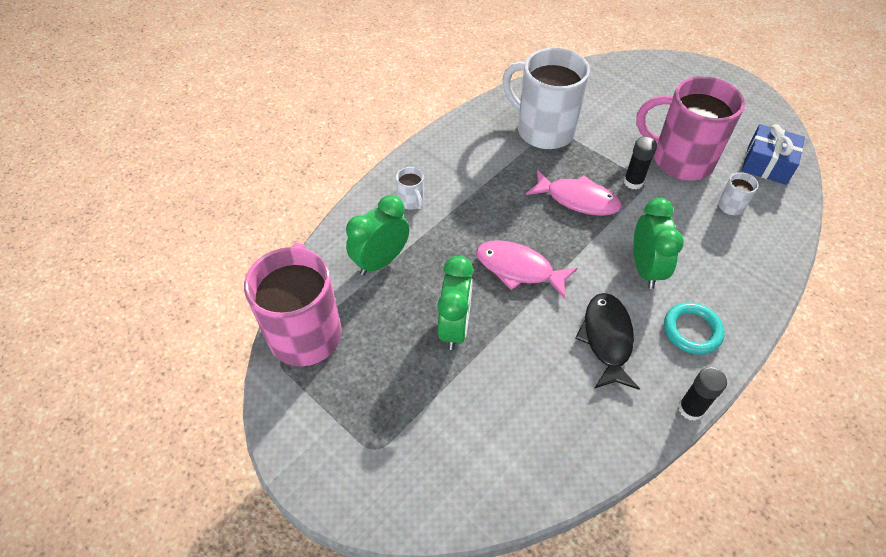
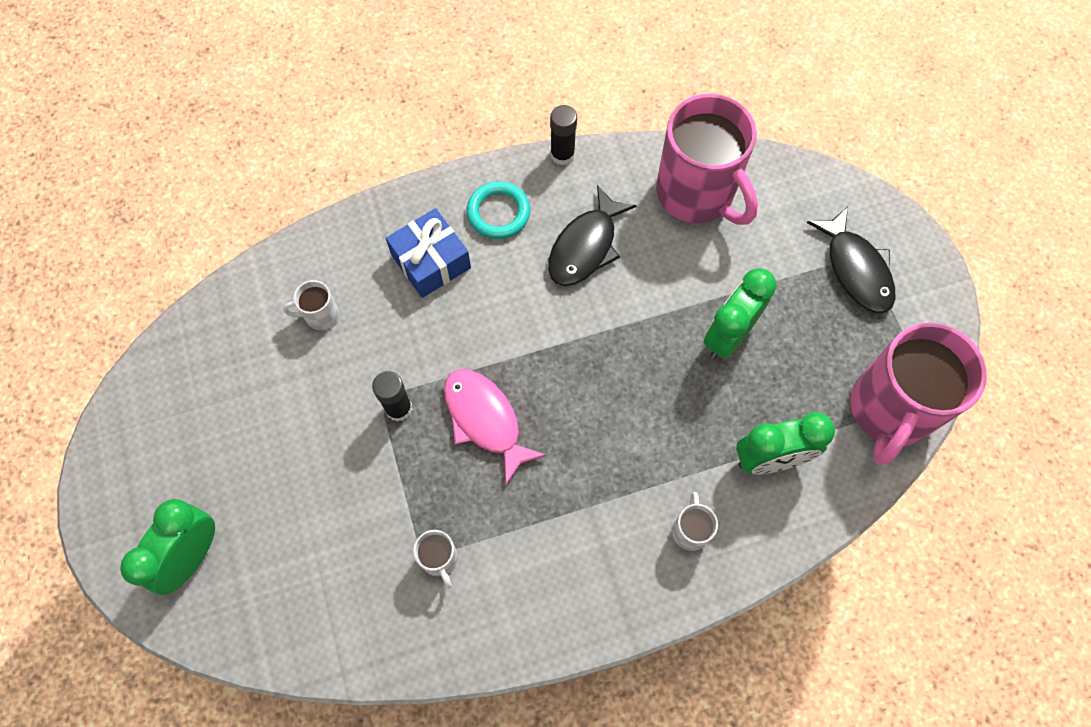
camera: 150 degrees left, 15 degrees up
(377, 437) = (856, 269): none -> black fish
(519, 269) = (619, 365): pink fish -> none
(543, 130) = (440, 559): white mug -> white mug, size x0.41
(645, 269) = (485, 295): green clock -> green clock (192, 556)
(680, 160) = (313, 408): pink mug -> pink mug (697, 194)
(767, 164) = (218, 345): blue gift -> blue gift (431, 261)

